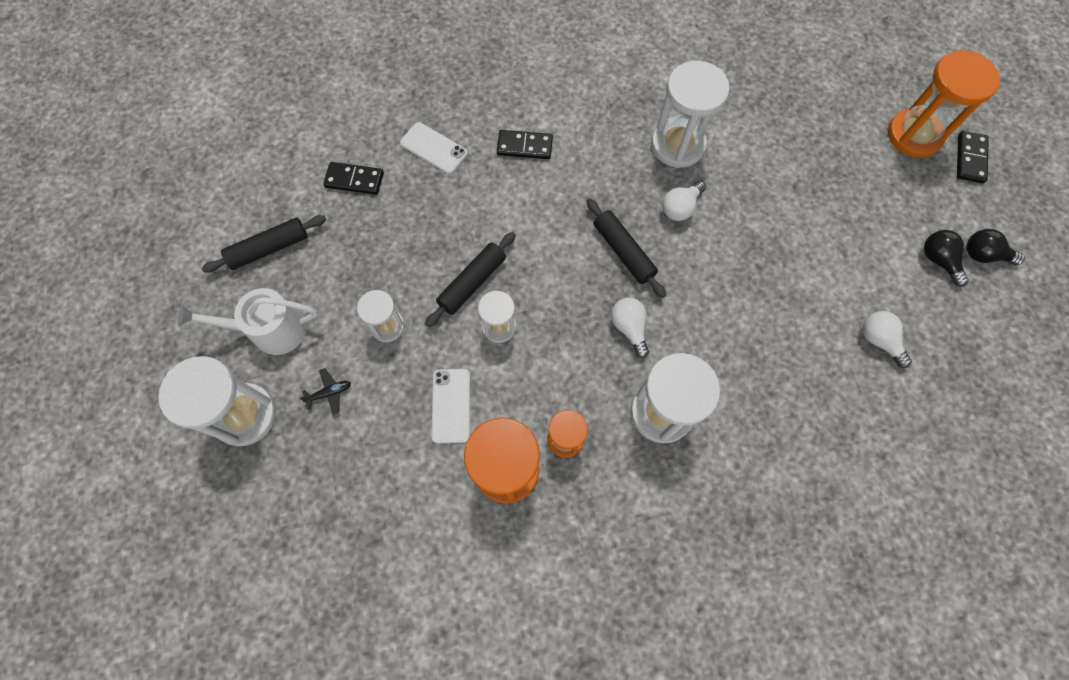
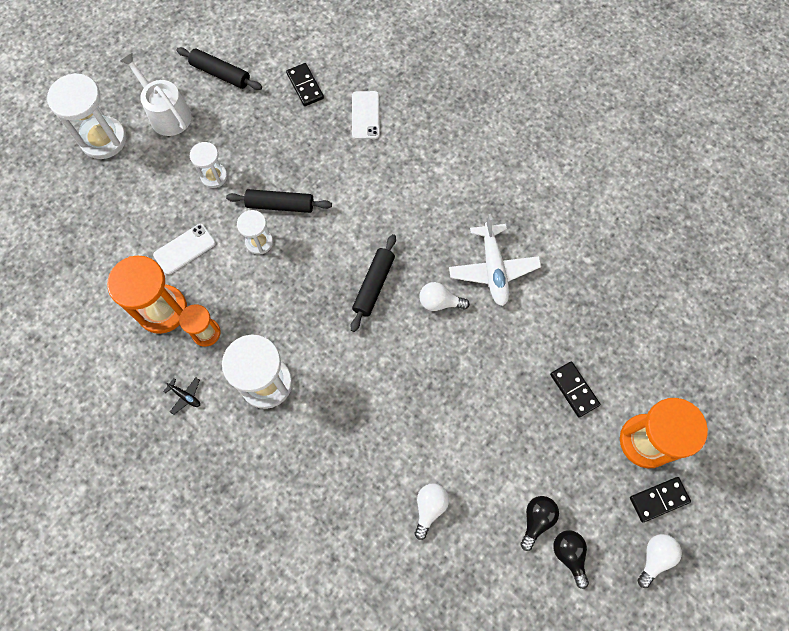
camera: 55 degrees right, 0 degrees up
(329, 393) = (147, 174): black plane -> black plane (185, 396)
(524, 146) = (411, 169): black domino -> black domino (574, 389)
(629, 328) = (316, 324): white light bulb -> white light bulb (654, 557)
(677, 145) = (493, 269): white hourglass -> white plane

